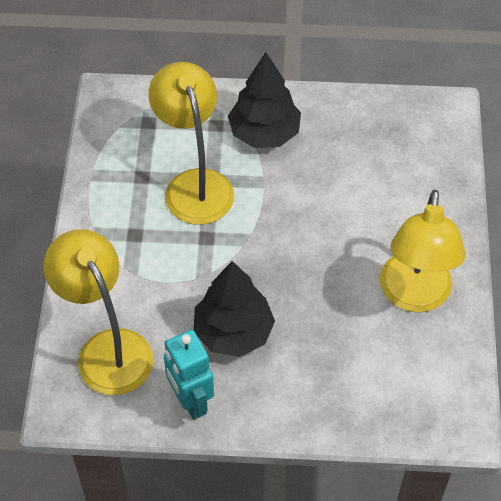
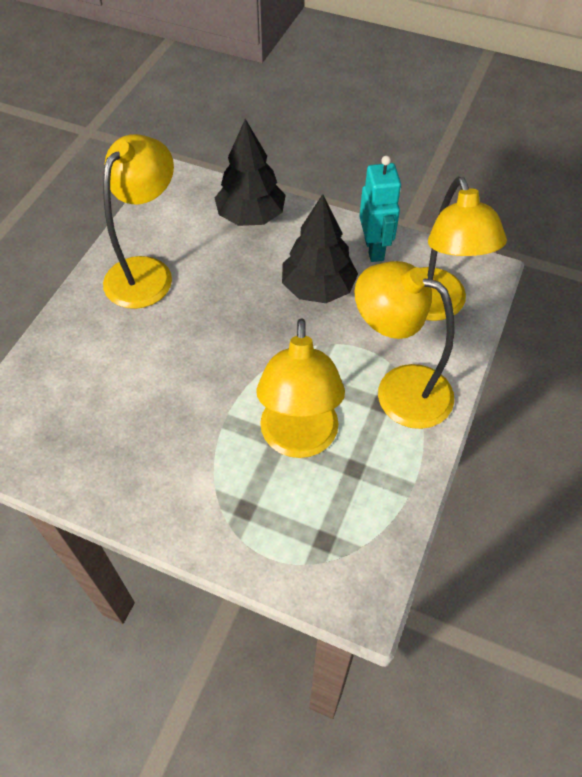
camera: 160 degrees left, 0 degrees up
(122, 252) = (399, 389): none -> yellow lamp
(264, 133) = (195, 479): black tree -> black tree (251, 216)

